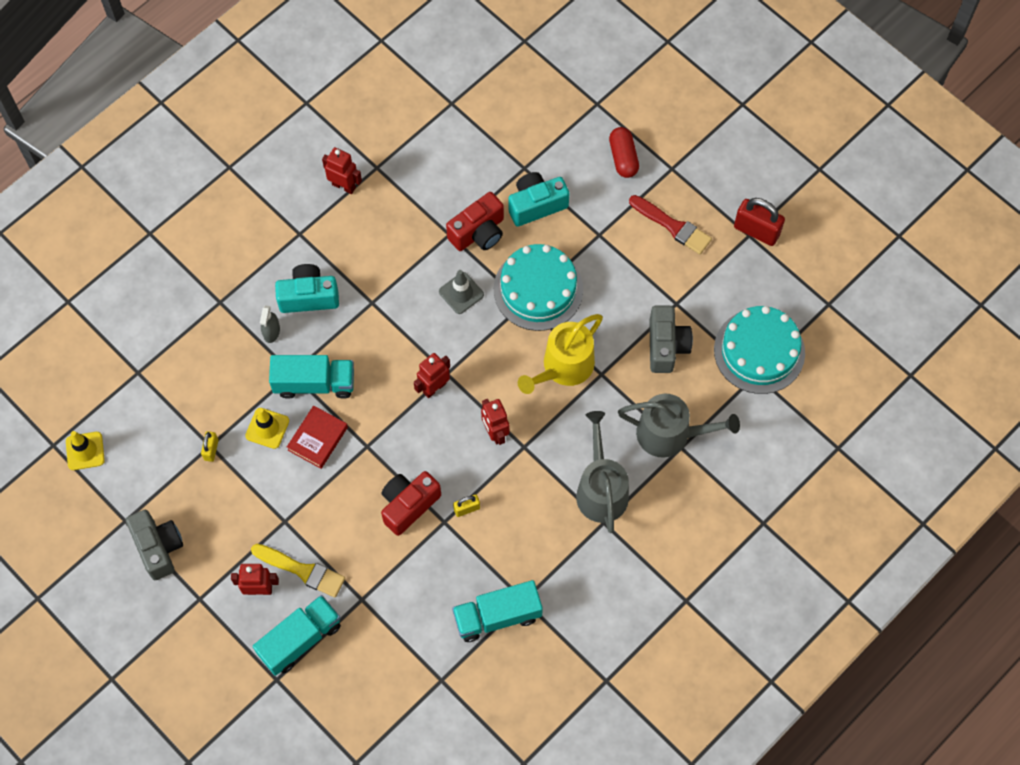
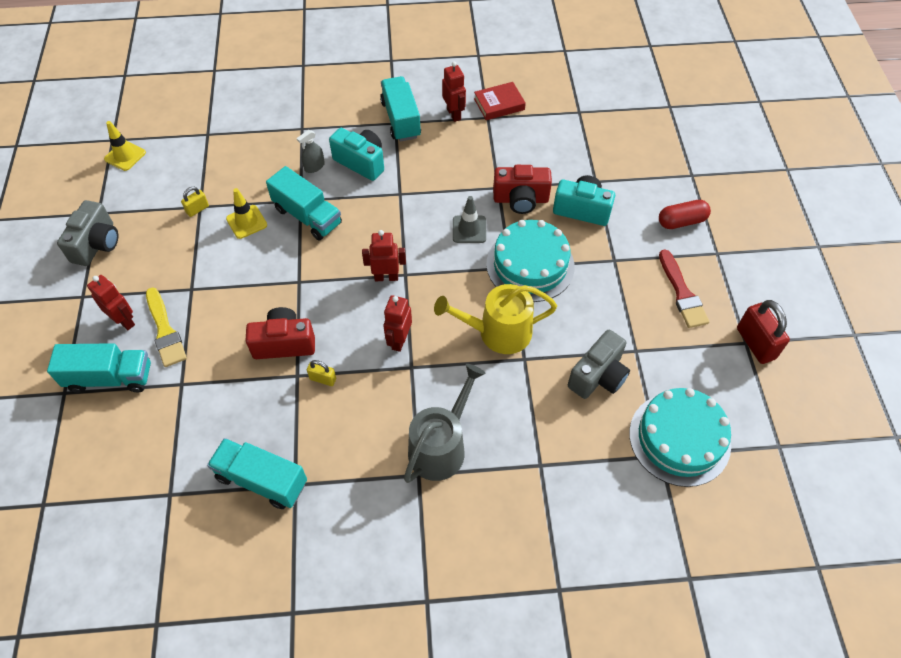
camera: 40 degrees right, 10 degrees down
(301, 226) = (401, 119): none -> turquoise truck
(318, 439) = (271, 252): red book -> red book (499, 104)
(623, 158) = (681, 221): red capsule -> red capsule turned 45 degrees clockwise
(670, 434) = (540, 447): grey watering can -> none

